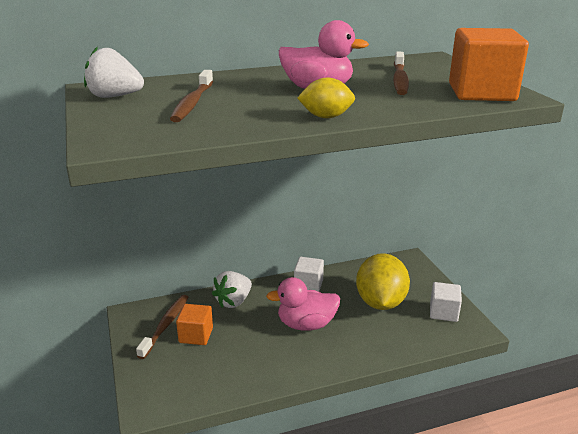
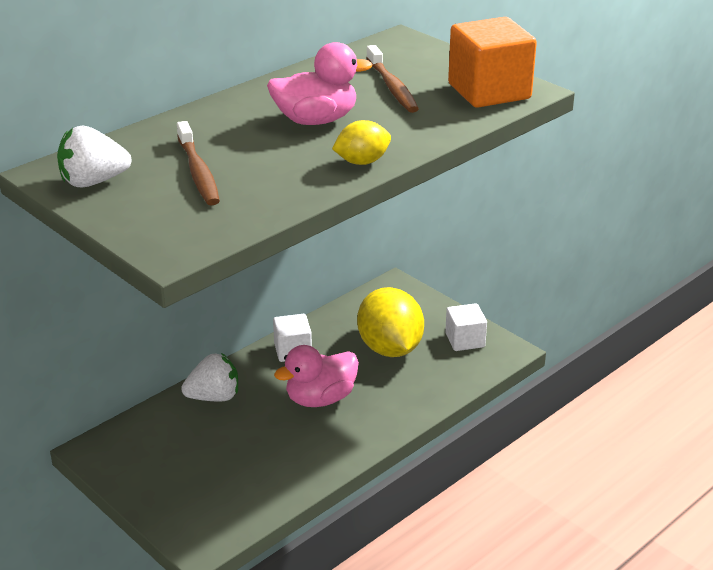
camera: 25 degrees left, 5 degrees up
(165, 325) = (150, 450): brown toothbrush -> none
(196, 335) = (197, 450): orange cube -> none
(233, 301) = (214, 397): white strawberry -> white strawberry turned 120 degrees counterclockwise

